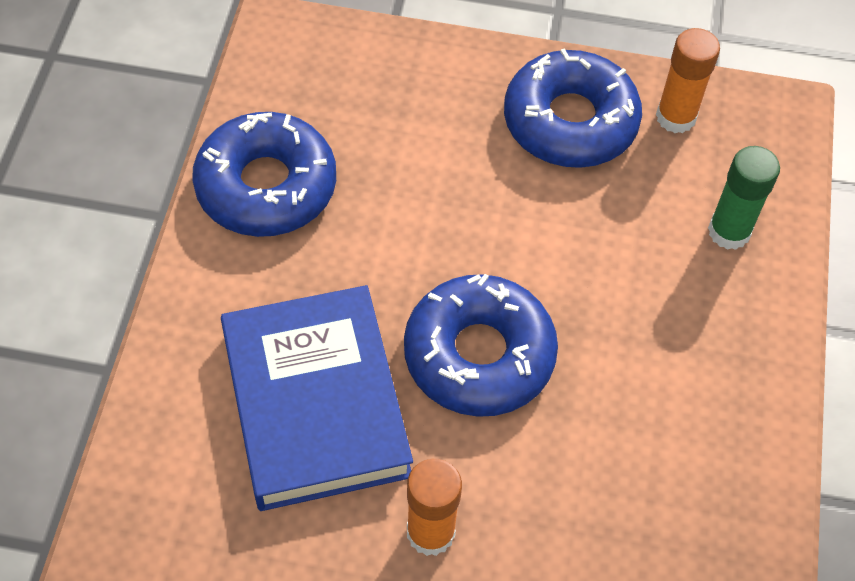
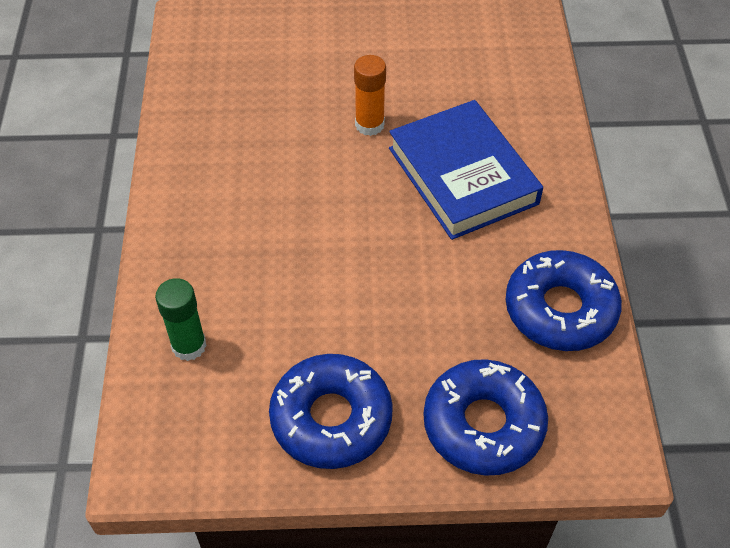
camera: 170 degrees right, 5 degrees down
(479, 355) = (364, 222): blue donut -> blue donut (483, 424)
(676, 117) = (237, 443): orange glue stick -> none

